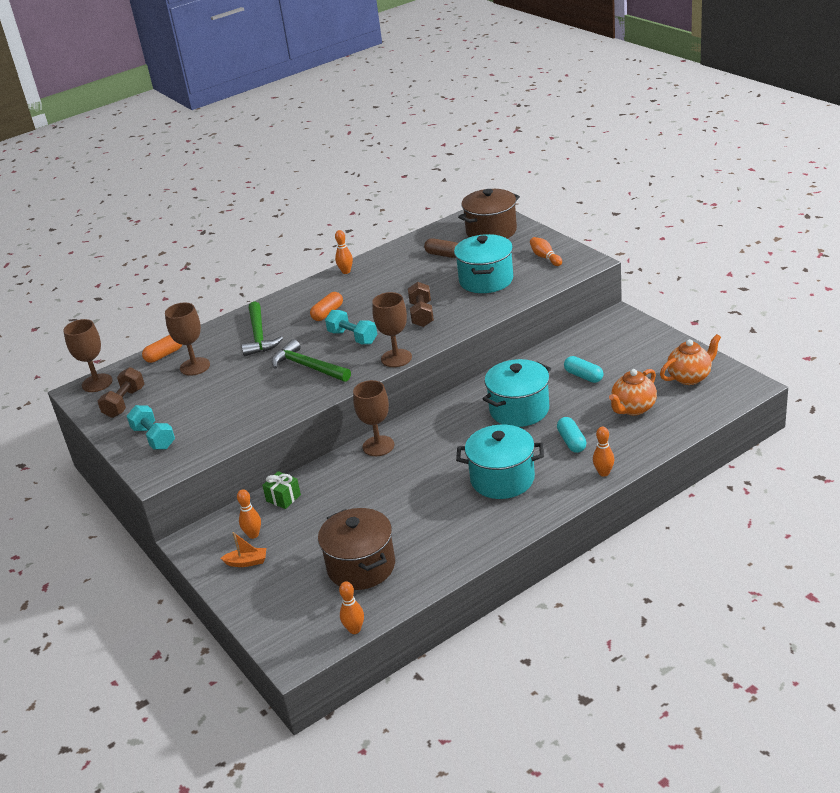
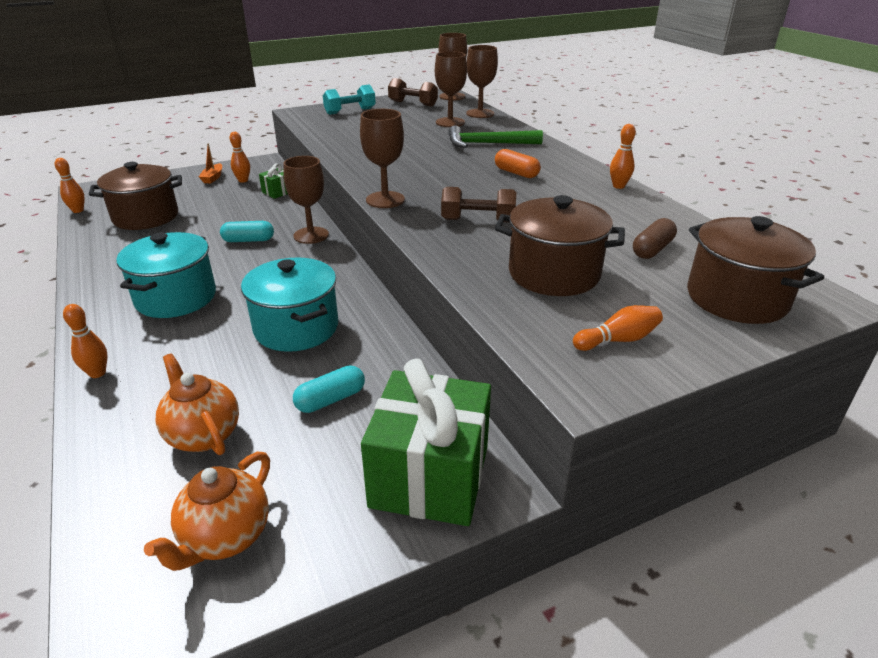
camera: 95 degrees right, 0 degrees up
(164, 355) = (480, 113): orange capsule -> brown goblet
(308, 366) = (408, 161): green hammer -> none
(353, 337) = (451, 182): turquoise dumbbell -> none
(486, 280) = (554, 274): turquoise pot -> brown pot
(571, 442) = (188, 358): turquoise capsule -> turquoise capsule (248, 240)
(622, 334) = (430, 476): none -> green gift
(690, 377) = (225, 537): orange teapot -> orange teapot turned 45 degrees clockwise

